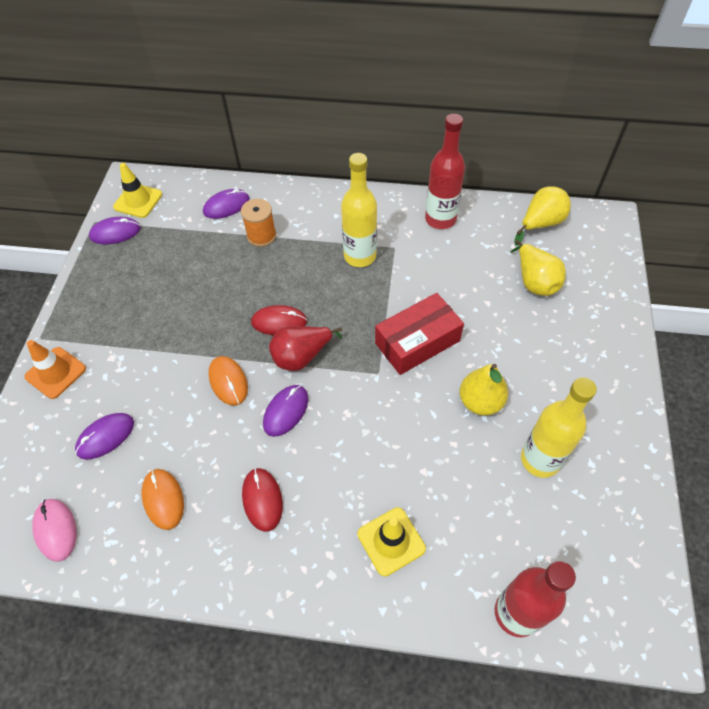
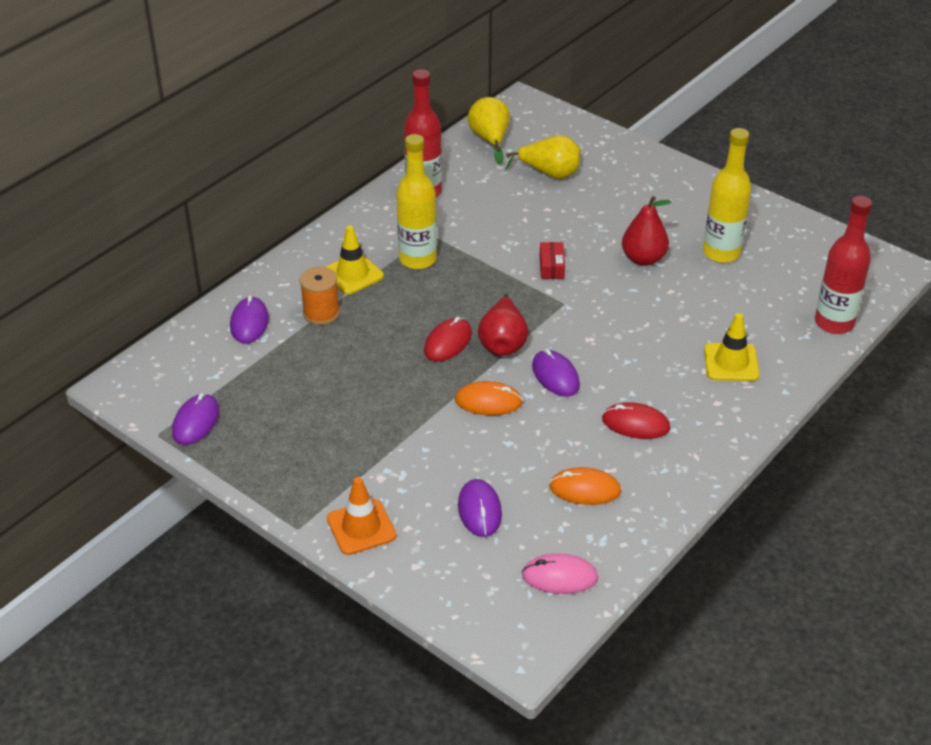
camera: 60 degrees left, 15 degrees down
(138, 201) = (163, 388): yellow traffic cone -> yellow traffic cone (352, 274)
(417, 342) = (551, 267): red box -> red box, size x0.49
(480, 402) = (643, 259): yellow pear -> red pear

